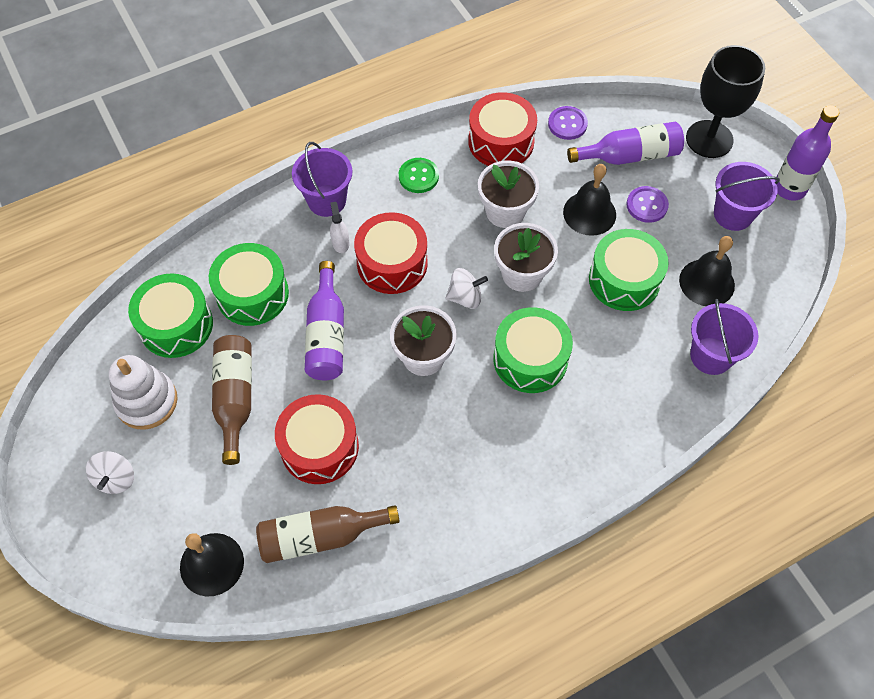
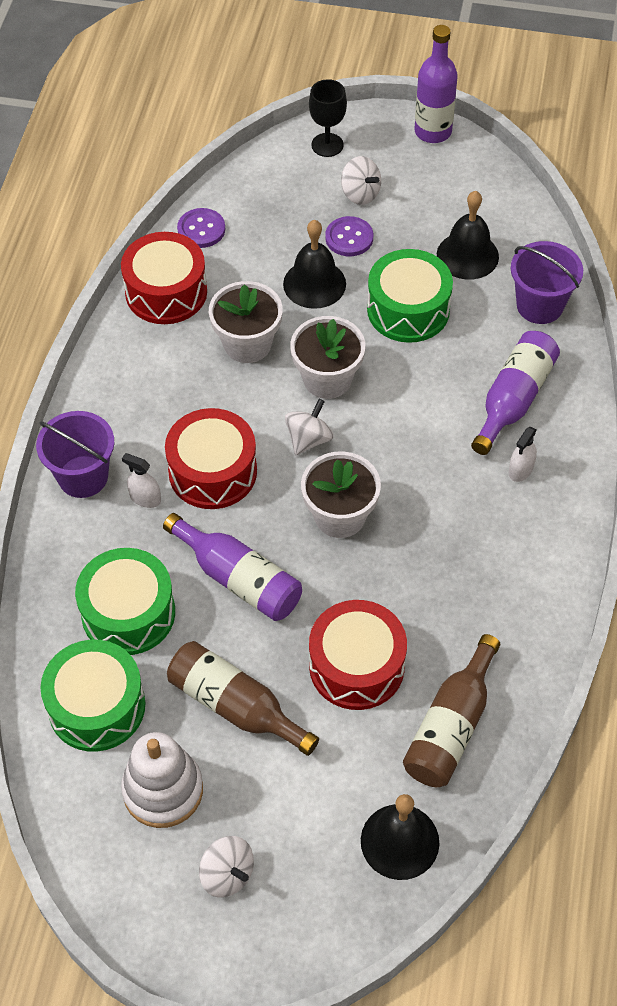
camera: 50 degrees left, 5 degrees down
(418, 176) = (136, 383): green button -> none
(530, 359) = (421, 435): green drum -> none
(560, 439) = (521, 470): none -> white spray bottle
(629, 155) = (284, 211): purple bottle -> purple bottle (513, 399)
(690, 185) = (360, 194): none -> white spinning top
(709, 139) = (327, 145): black goblet -> black goblet, size x0.59
(733, 214) = (419, 187): purple bucket -> none

